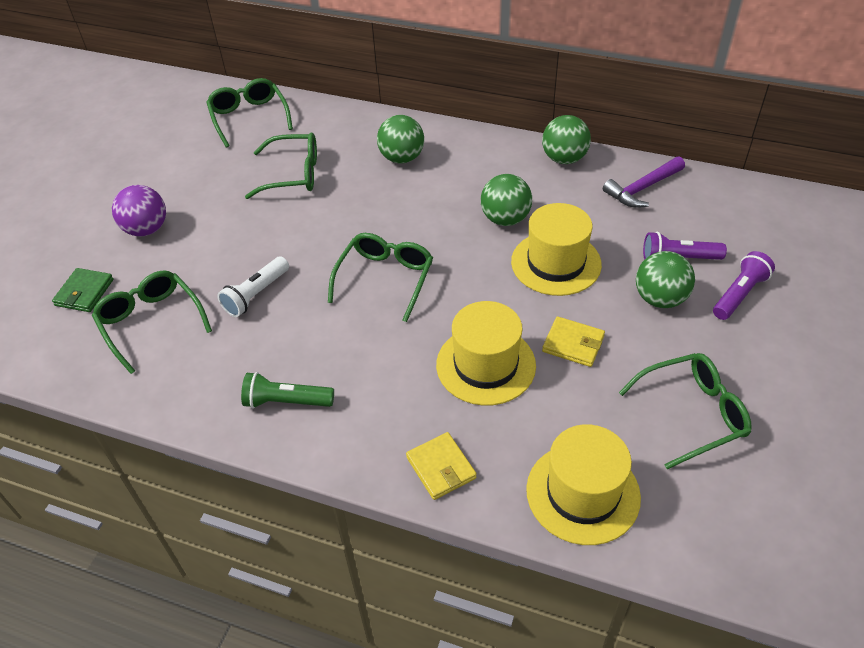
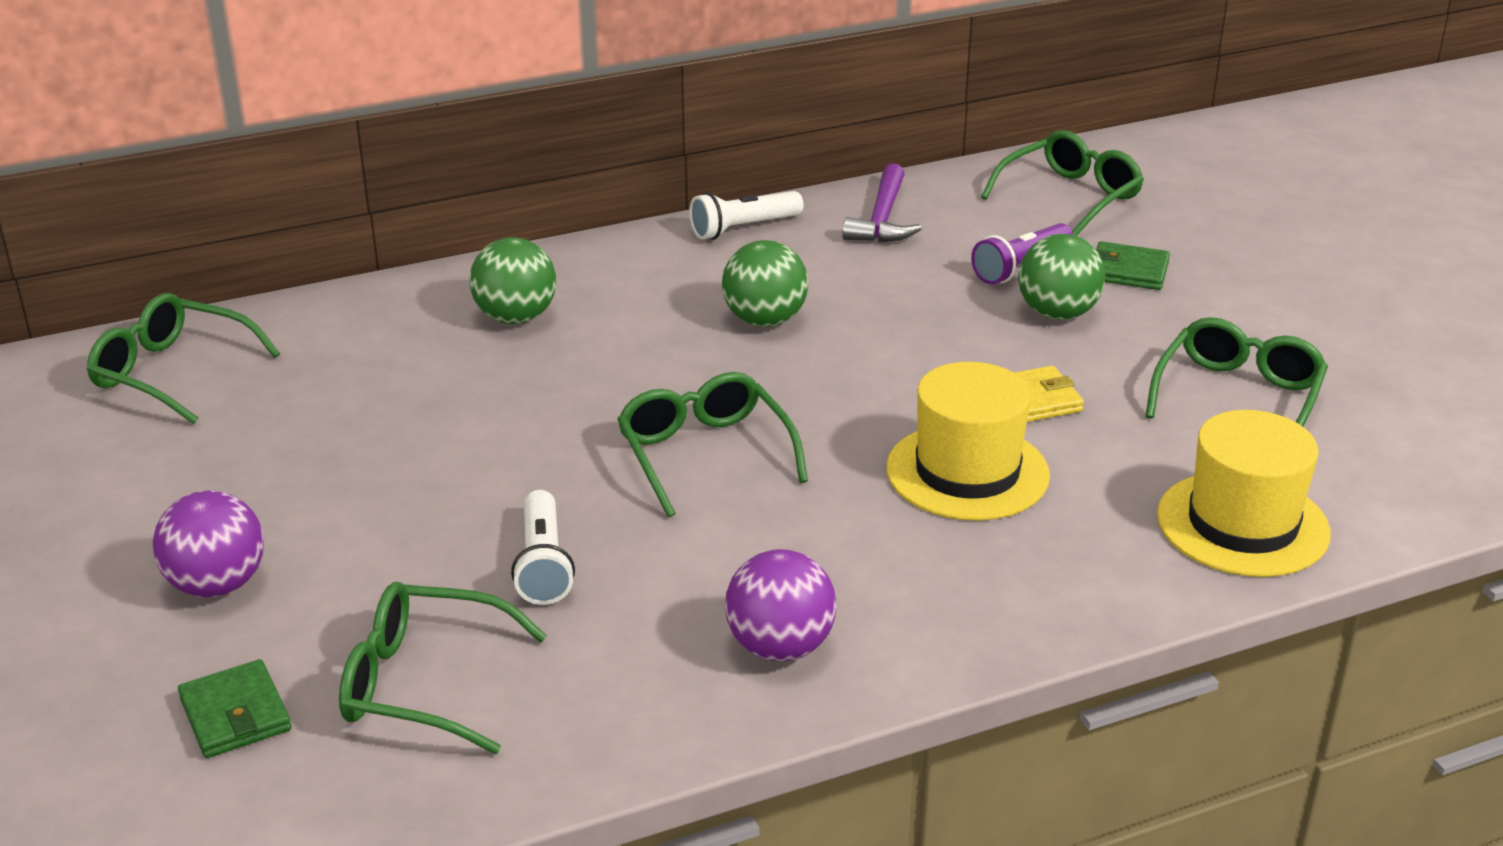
camera: 45 degrees left, 15 degrees down
(286, 401) = (780, 647): green flashlight -> purple ball
(293, 174) = (371, 407): green glasses -> green glasses (1070, 197)
(441, 468) = (1070, 594): yellow wallet -> none
(556, 263) = (894, 335): yellow hat -> none
(564, 159) = (743, 228): green ball -> white flashlight
(739, 294) = (1128, 271): purple flashlight -> green wallet

